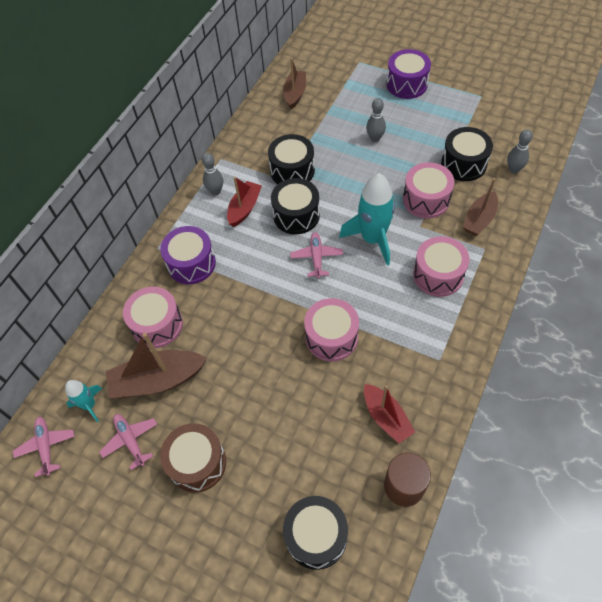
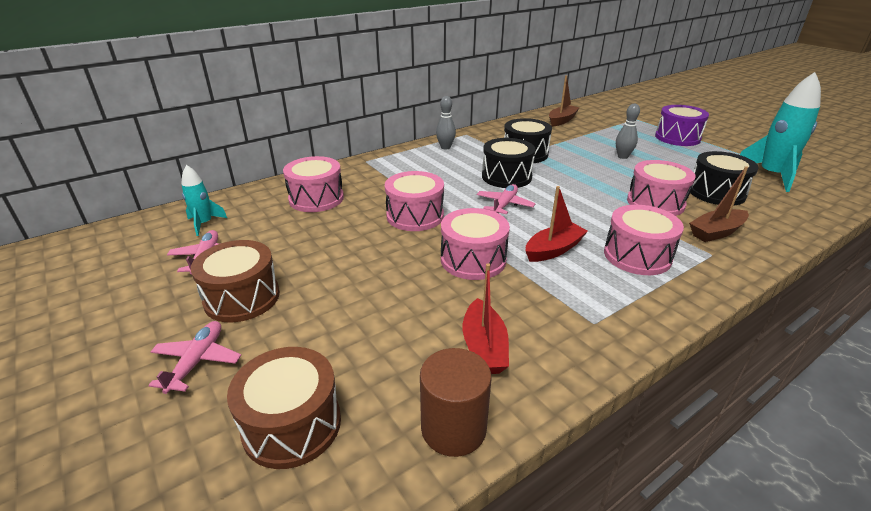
camera: 25 degrees right, 25 degrees down
(46, 446) = (139, 234): pink plane -> pink plane (197, 361)
(158, 380) = (276, 229): brown boat -> none
(191, 263) = (384, 176): purple drum -> none
(244, 208) = (461, 161): red boat -> red boat (553, 250)
(256, 307) = (415, 216): none -> pink drum
(316, 536) = (292, 424): black drum -> brown drum
(373, 239) = (575, 210): turquoise rocket -> turquoise rocket (771, 175)
(513, 169) = (781, 211): grey bowling pin -> none

